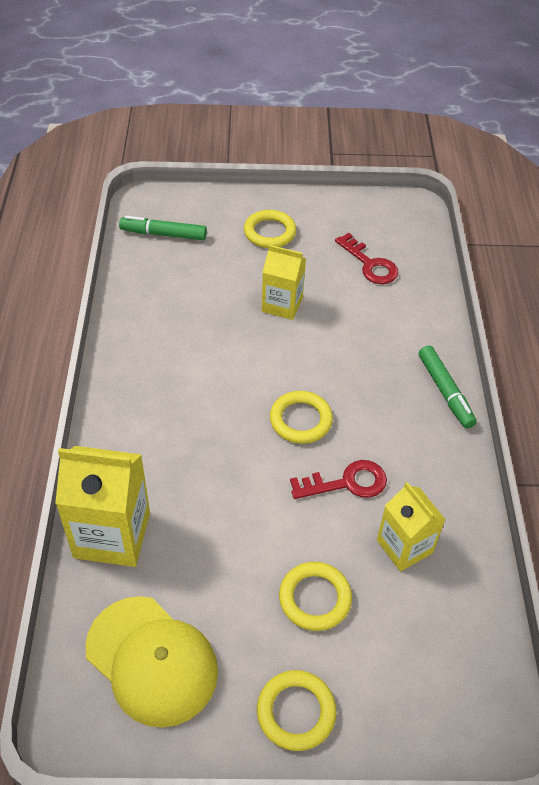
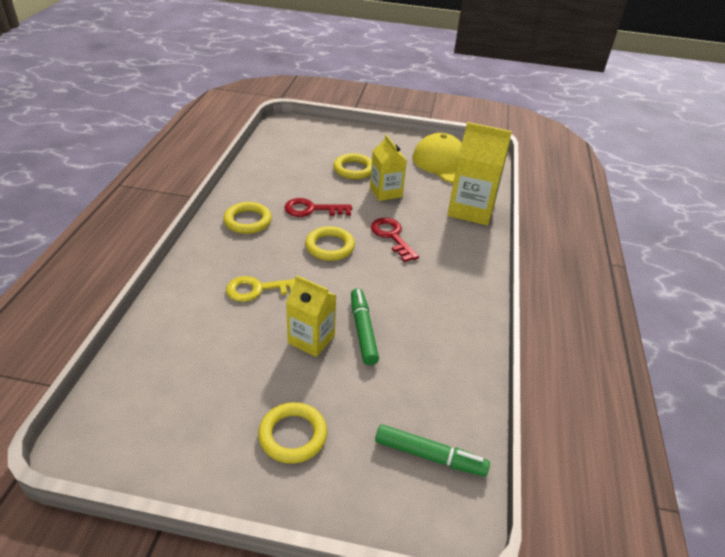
camera: 170 degrees left, 10 degrees down
(296, 712) = (376, 141): yellow ring -> yellow ring (248, 221)
(355, 347) = (259, 289): none -> yellow key
(370, 264) = (194, 370): red key -> red key (392, 236)
(404, 546) = (291, 179): yellow carton -> yellow carton (385, 192)
(445, 391) = (205, 246): green marker -> green marker (363, 330)

